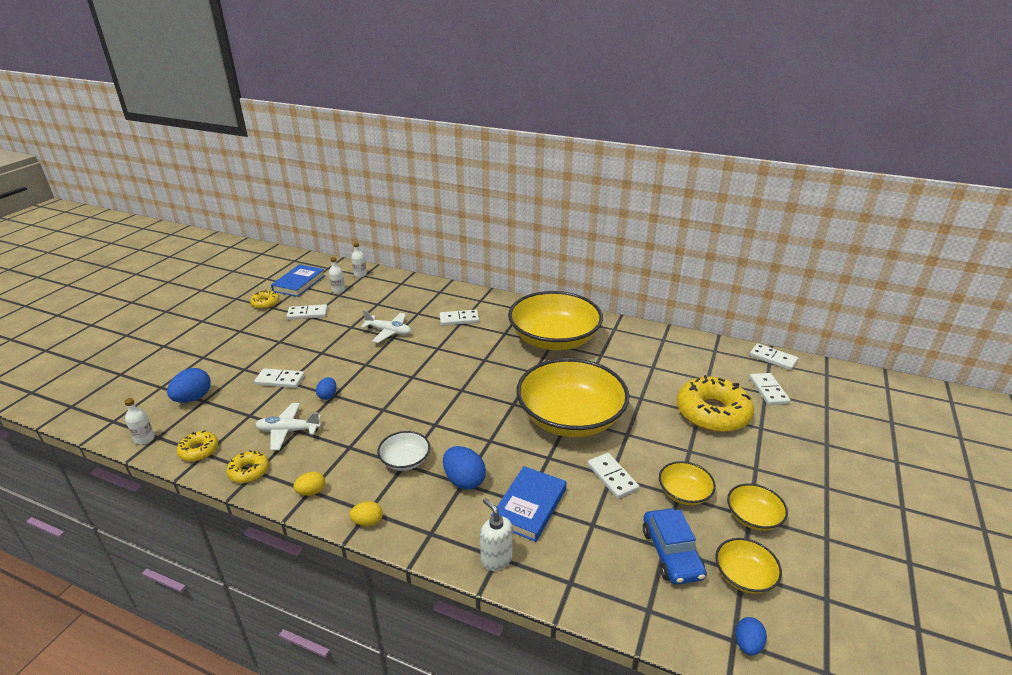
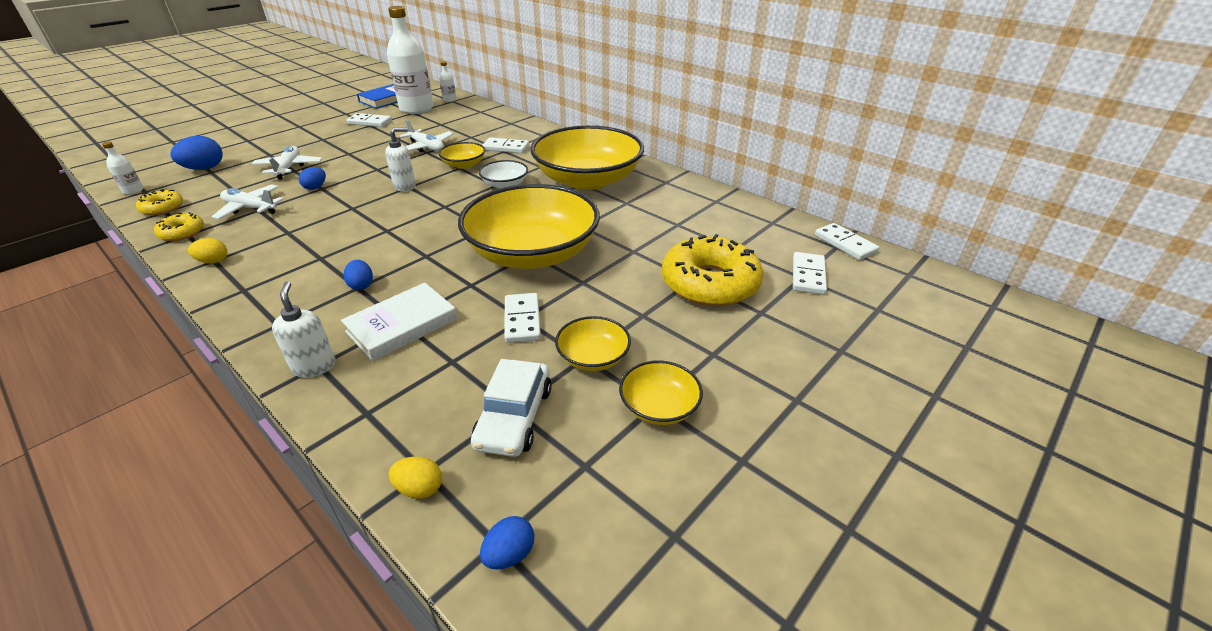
camera: 20 degrees right, 5 degrees up
(265, 303) = (343, 109): yellow donut -> none
(280, 380) = (289, 168): white domino -> white plane
(338, 290) = (416, 109): white bottle -> white bottle, size x2.44
(368, 522) = (232, 299): yellow egg -> yellow egg (419, 488)
(405, 460) = (325, 254): white bowl -> white bowl (505, 184)
(409, 377) = (405, 186): none -> white soap dispenser
(464, 480) = (361, 285): blue egg -> blue egg, size x0.60
(529, 506) = (402, 325): blue book -> white book
(671, 553) = (514, 417): blue car -> white car
(744, 576) = (583, 470): yellow bowl -> yellow bowl (464, 165)

